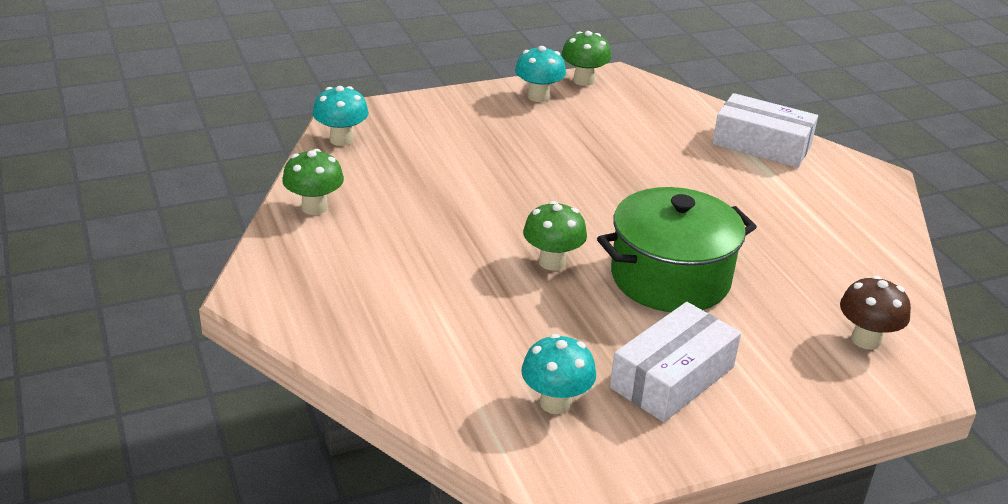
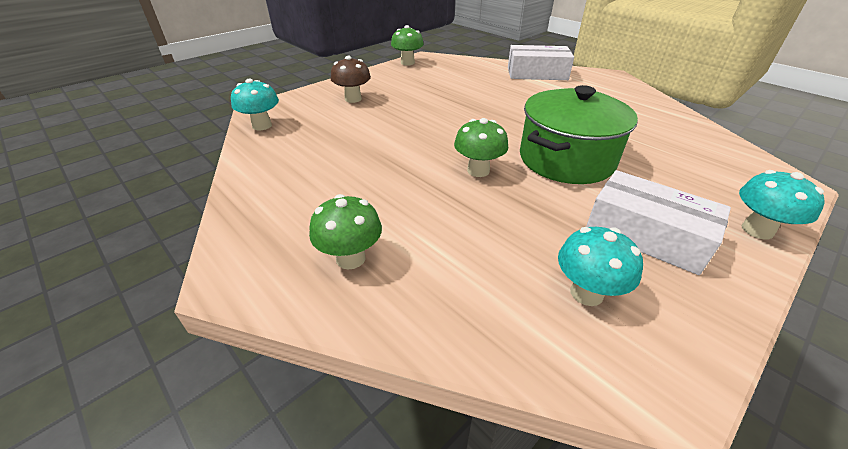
camera: 20 degrees left, 5 degrees up
(314, 207) = (261, 178): green mushroom -> green mushroom (350, 258)
(538, 96) = (386, 75): turquoise mushroom -> turquoise mushroom (757, 230)
(672, 377) = (646, 234): white box -> white box turned 75 degrees counterclockwise
(866, 340) = (724, 165): brown mushroom -> brown mushroom (353, 99)

